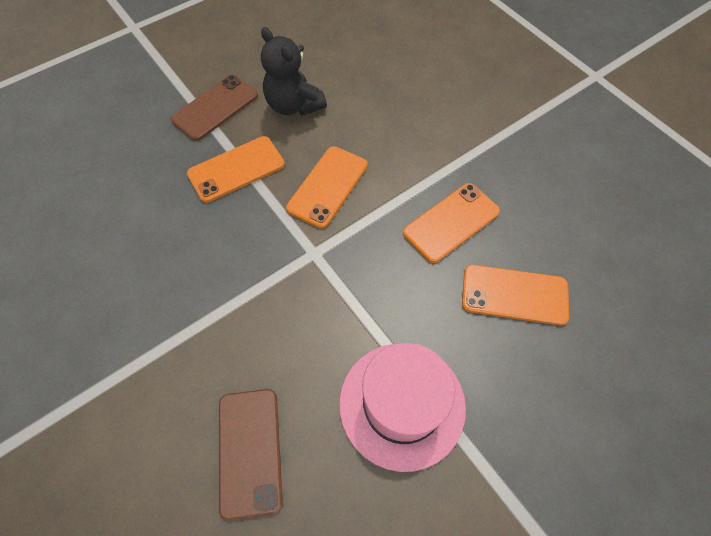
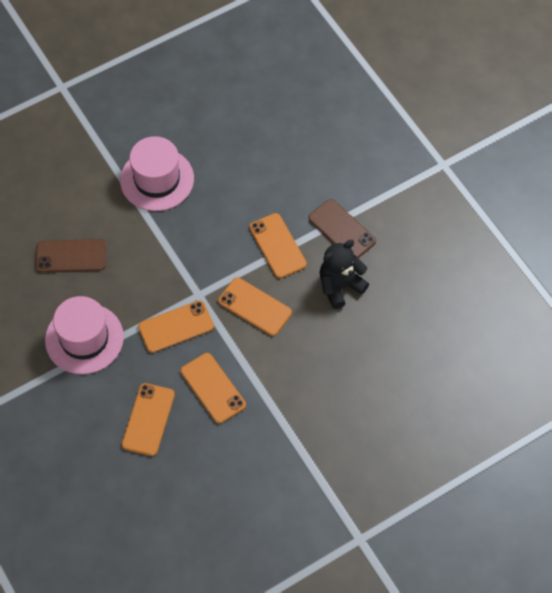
camera: 95 degrees right, 0 degrees up
(111, 330) = (157, 179): none -> pink hat
(366, 275) = (176, 326): none -> orange phone

